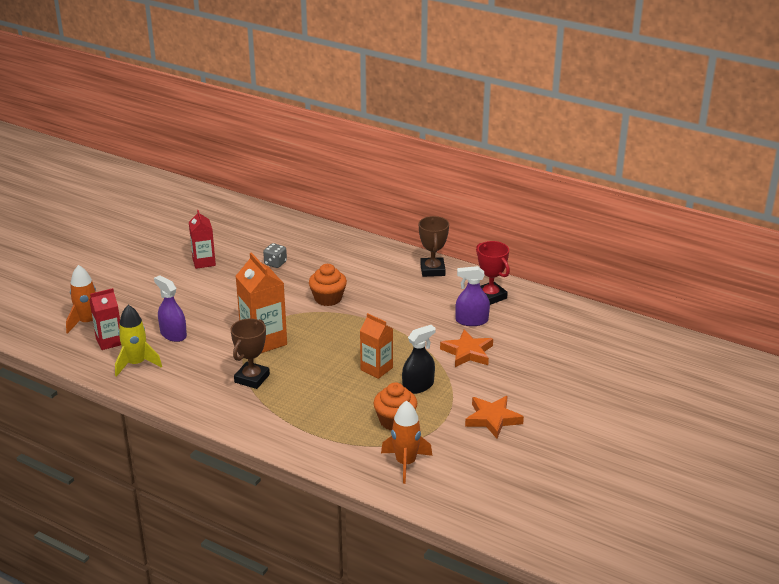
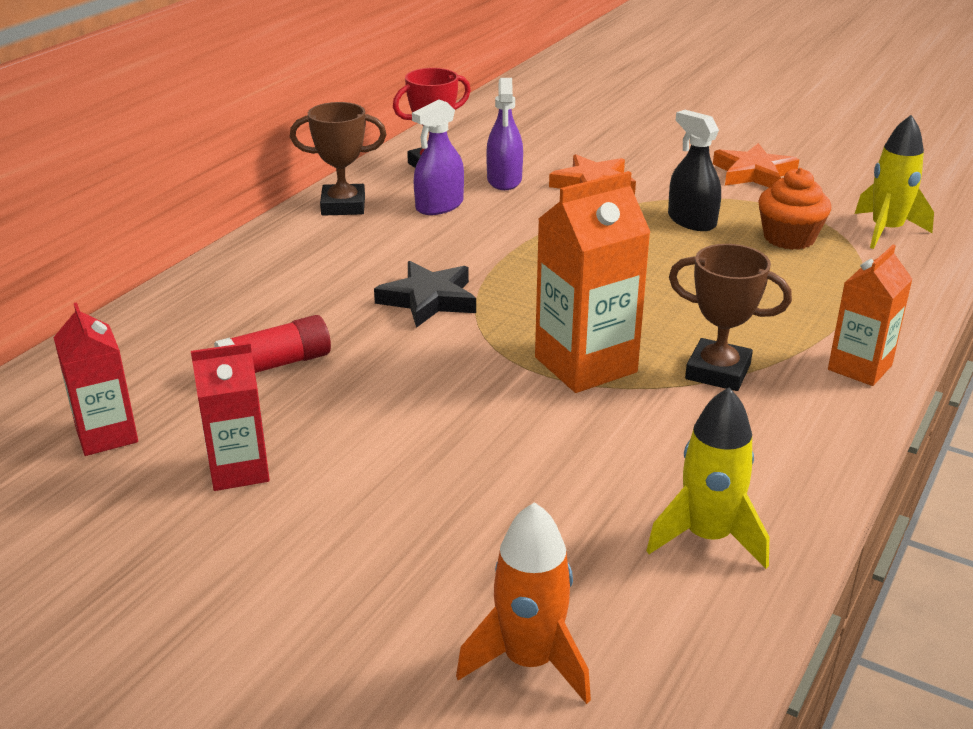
camera: 90 degrees left, 0 degrees up
(109, 341) = (618, 600): red carton -> red carton (107, 435)
(173, 334) = (574, 490): purple spray bottle -> purple spray bottle (439, 206)
(275, 263) = (275, 365): grey dice -> red glue stick
(328, 298) = (428, 300): orange cupcake -> black star
(376, 369) = (654, 252): orange carton -> orange carton (859, 367)
(405, 463) = (886, 231): orange rocket -> yellow rocket

